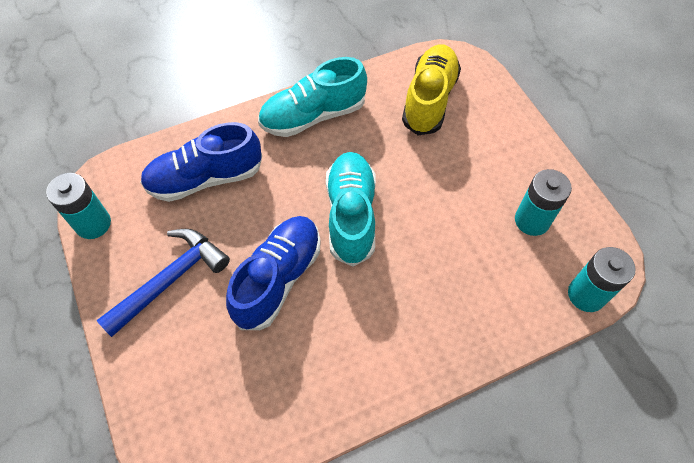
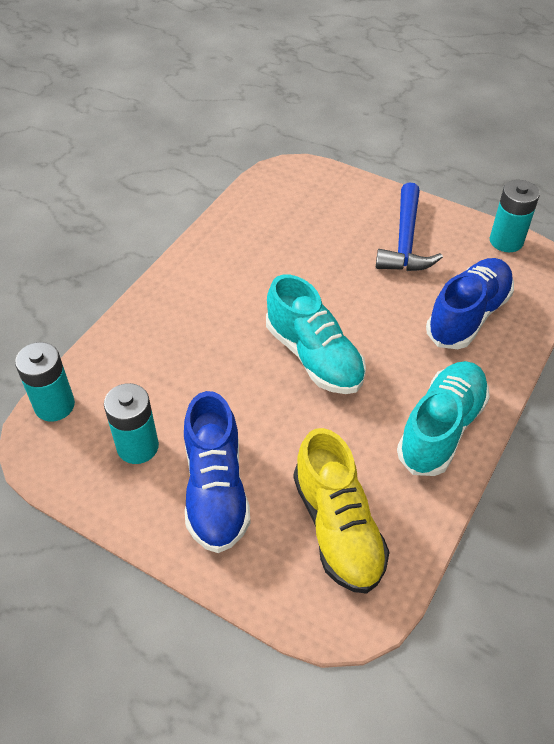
camera: 145 degrees right, 10 degrees down
(278, 278) = (328, 281): blue shoe -> blue shoe (216, 490)

